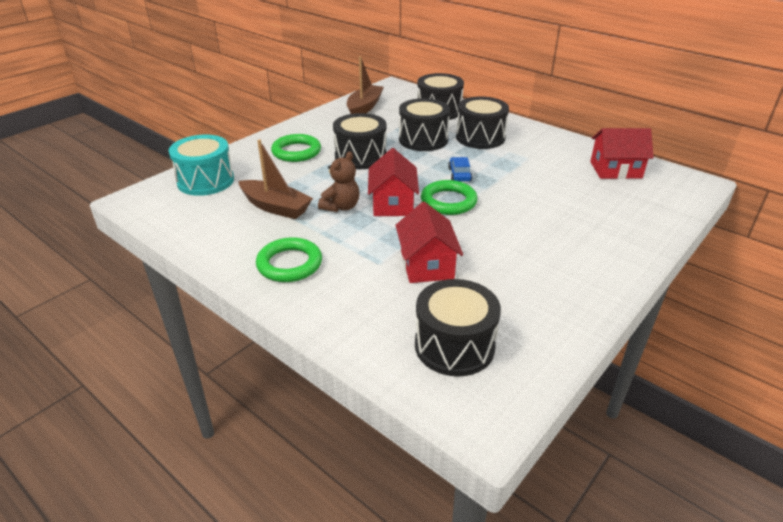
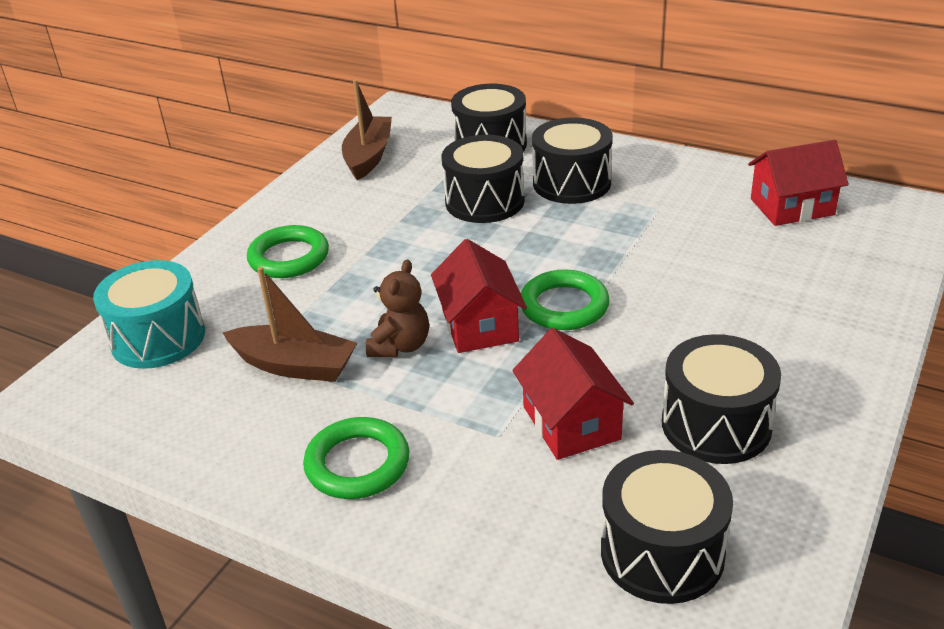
camera: 10 degrees left, 0 degrees up
(360, 156) = (397, 249): black drum -> black drum (716, 425)
(459, 174) = (563, 255): blue car -> none

